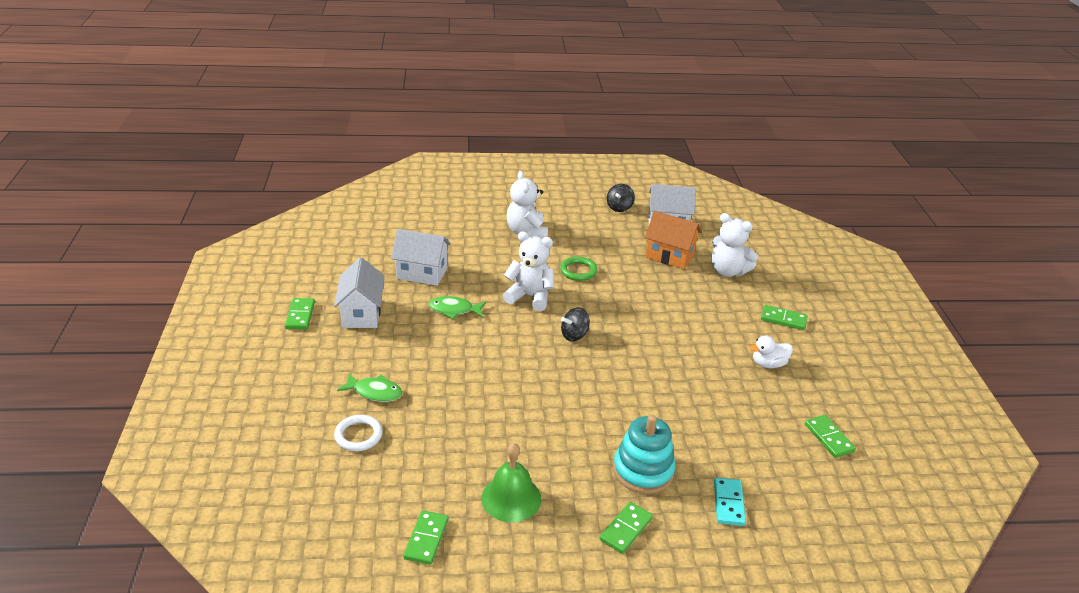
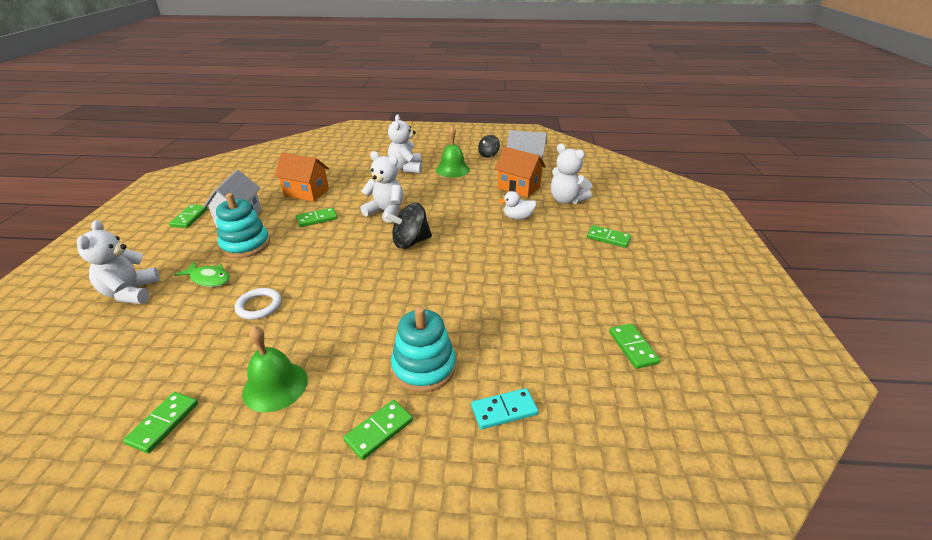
camera: 10 degrees right, 0 degrees up
(299, 413) = (131, 292): none -> white teddy bear
(358, 435) = (169, 315): white ring -> white ring (259, 306)
(390, 348) = (245, 245): none -> turquoise stacking toy
(422, 273) = (306, 192): white house -> orange house
(454, 310) = (317, 219): green fish -> green domino
(574, 335) = (410, 242): black spinning top -> black spinning top, size x1.54
(578, 271) = (436, 195): green ring -> none
(583, 232) = (452, 169): none -> green bell
(728, 503) = (504, 410): turquoise domino -> turquoise domino turned 60 degrees clockwise
(768, 364) = (584, 274): white duck -> white duck (518, 217)

